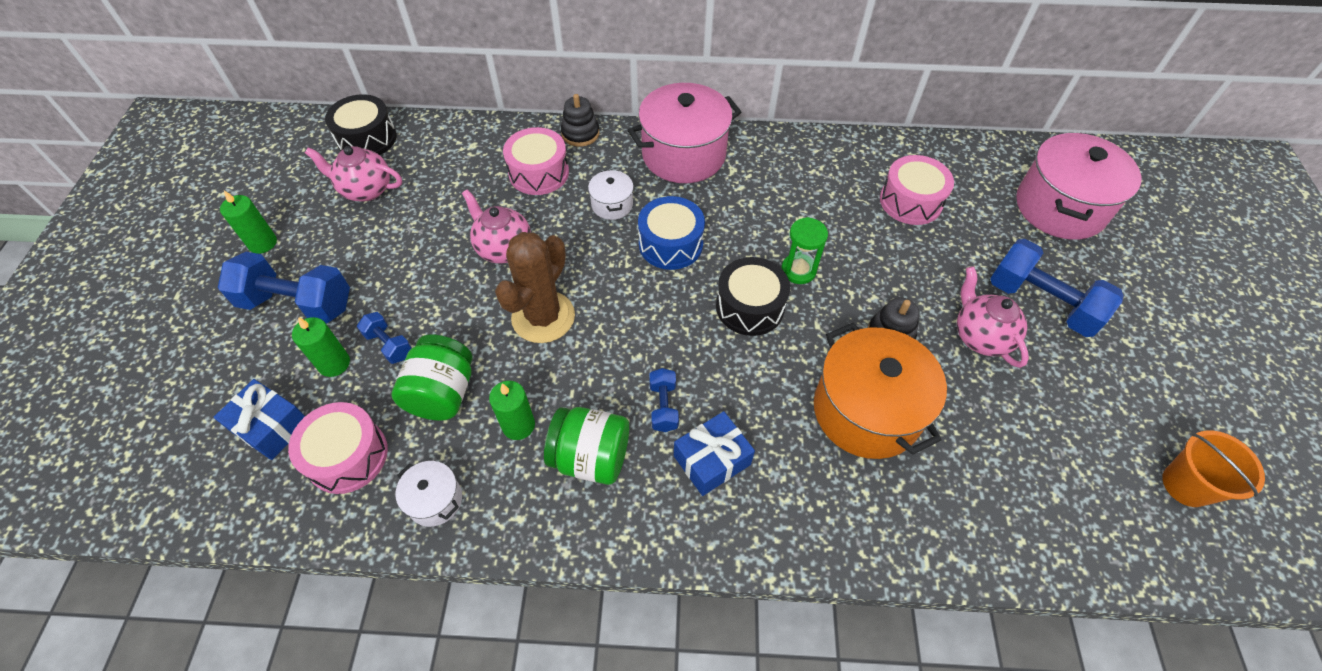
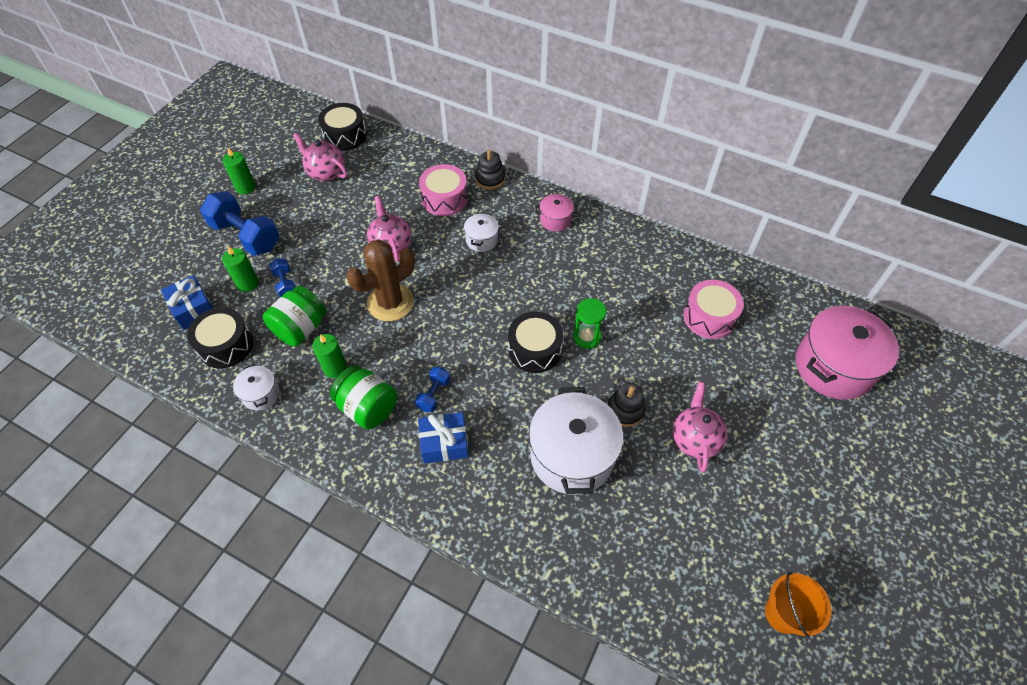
camera: 25 degrees right, 0 degrees up
(347, 456) = (226, 345): pink drum -> black drum
(670, 244) = (506, 283): blue drum -> none
(683, 155) = (555, 220): pink pot -> pink pot, size x0.47
(866, 411) = (572, 456): orange pot -> white pot
(1041, 303) = (763, 434): blue dumbbell -> none

